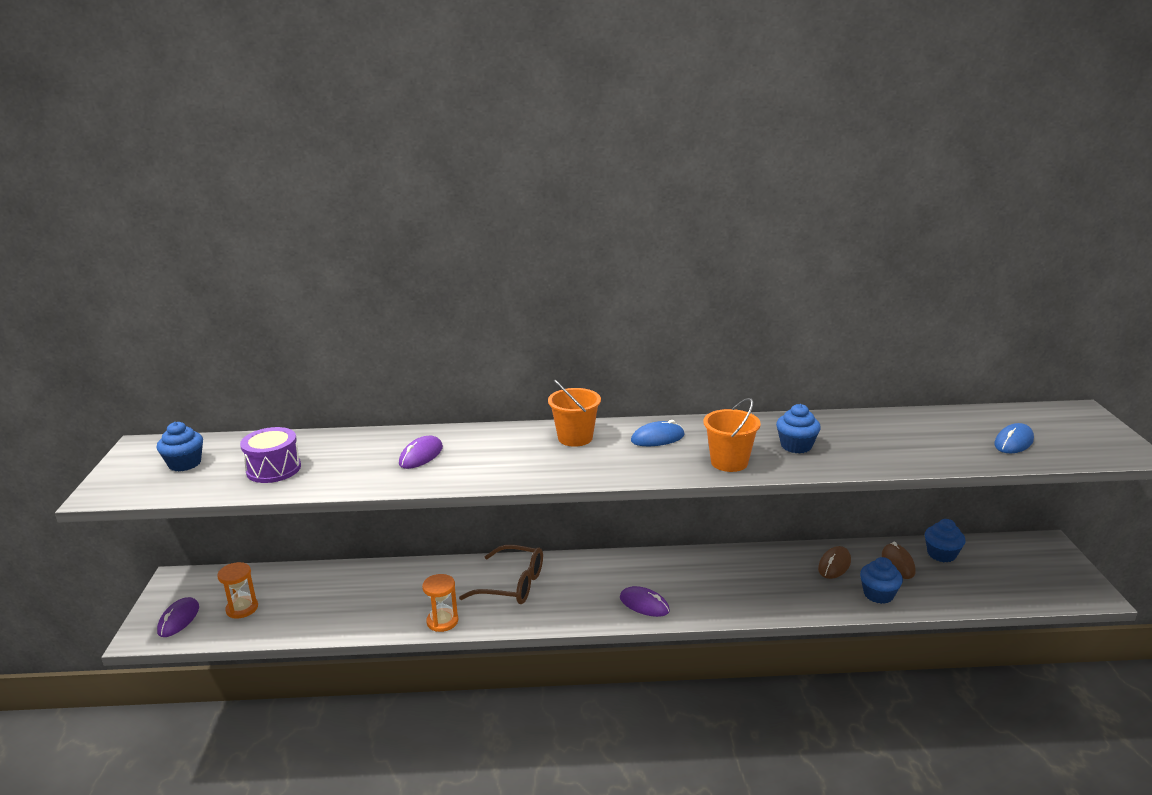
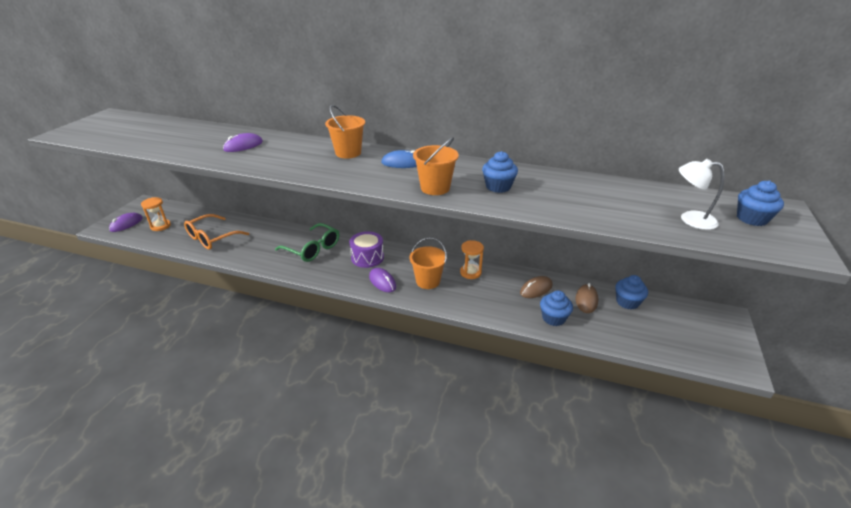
camera: 20 degrees right, 10 degrees up
(185, 463) = (117, 127): blue cupcake -> blue cupcake (752, 219)
(273, 469) = (156, 138): purple drum -> purple drum (367, 257)
(346, 605) = (212, 238): none -> orange glasses
(442, 621) = (255, 260): orange hourglass -> orange hourglass (470, 272)
(512, 585) = (312, 249): brown glasses -> green glasses
(701, 589) = (428, 281): none -> orange bucket
(1013, 442) = (690, 219): blue mouse -> white lamp

